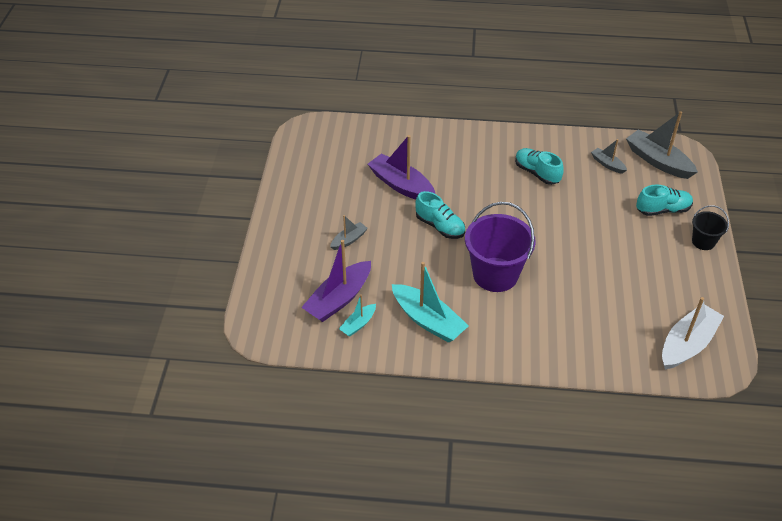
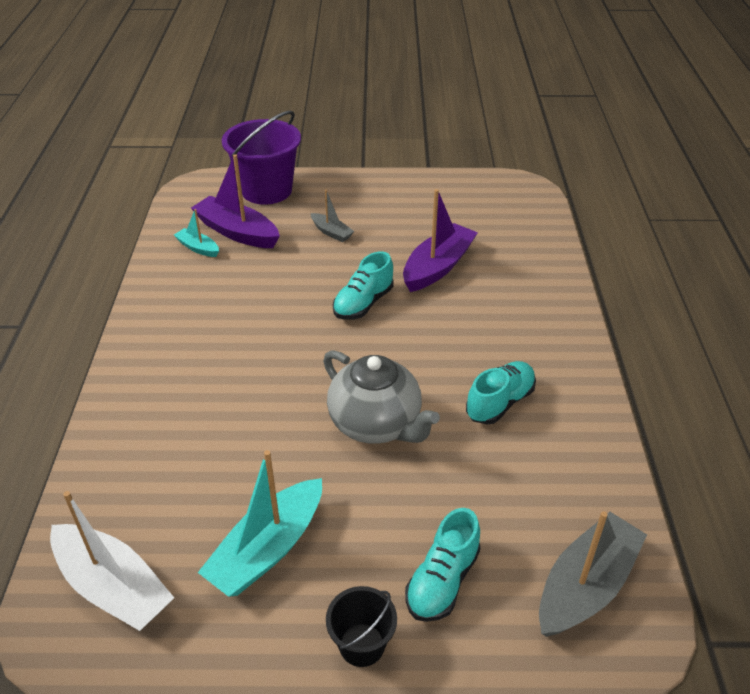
camera: 85 degrees right, 5 degrees down
(428, 320) = (198, 299): turquoise boat -> turquoise boat (268, 549)
(495, 274) = (274, 357): purple bucket -> purple bucket (266, 190)
(556, 227) = (376, 424): none -> grey teapot
(607, 164) = (551, 500): grey boat -> none
(663, 210) = (442, 581): turquoise shoe -> turquoise shoe turned 45 degrees clockwise

